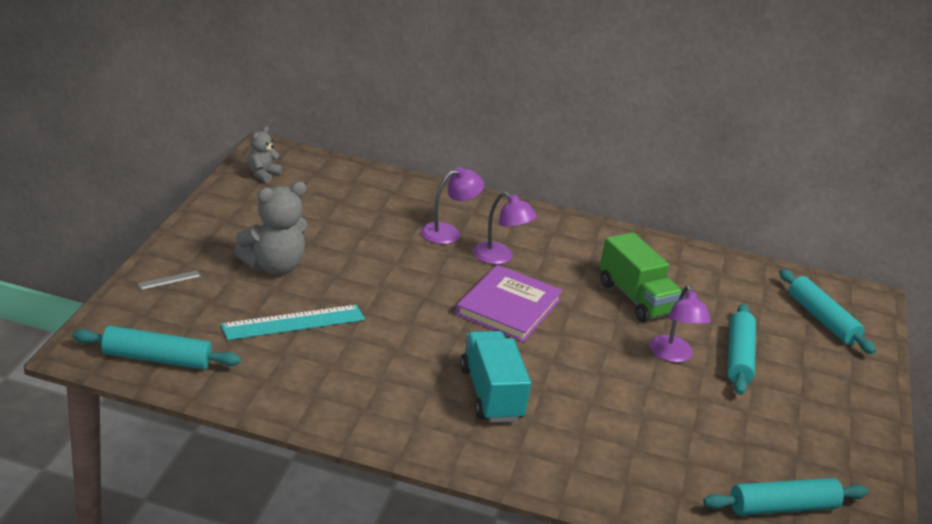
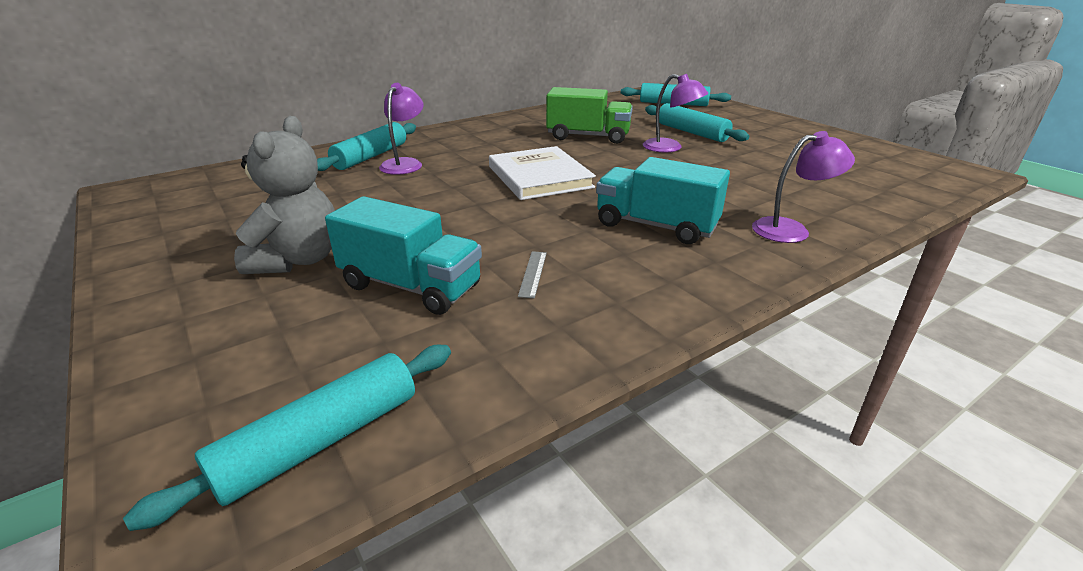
camera: 45 degrees left, 0 degrees up
(169, 280) = (184, 346): grey ruler -> grey ruler (533, 273)
(262, 174) = (150, 207): grey teddy bear -> none
(293, 322) = (411, 286): turquoise ruler -> turquoise truck
(499, 257) = (470, 158): purple lamp -> purple lamp (791, 229)
(508, 307) = (540, 177): purple book -> white book
(783, 507) = (884, 174): turquoise rolling pin -> turquoise rolling pin (371, 156)

